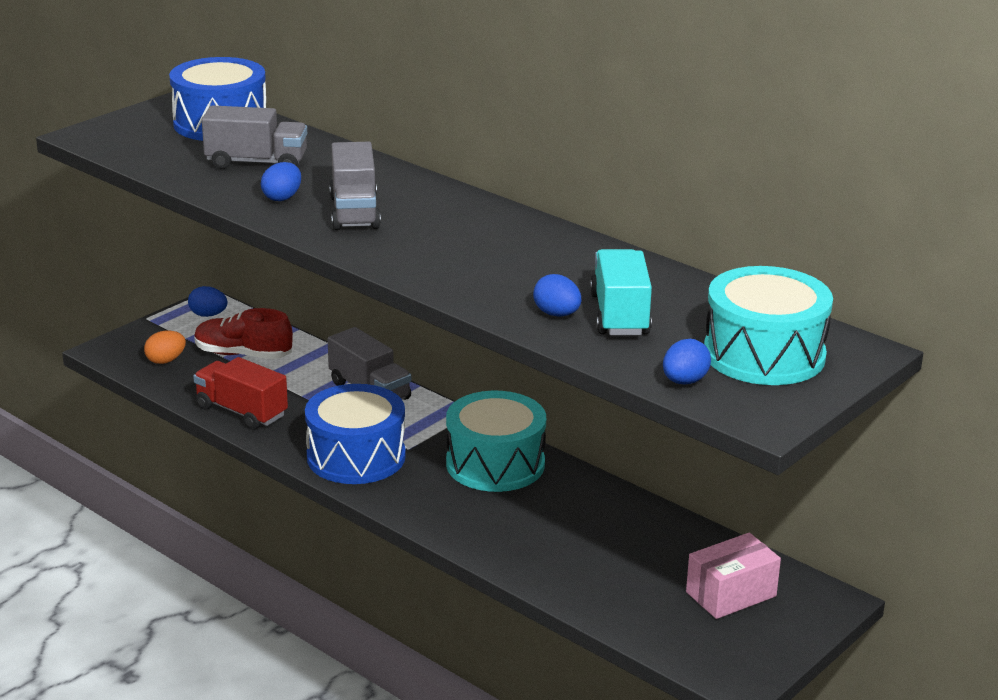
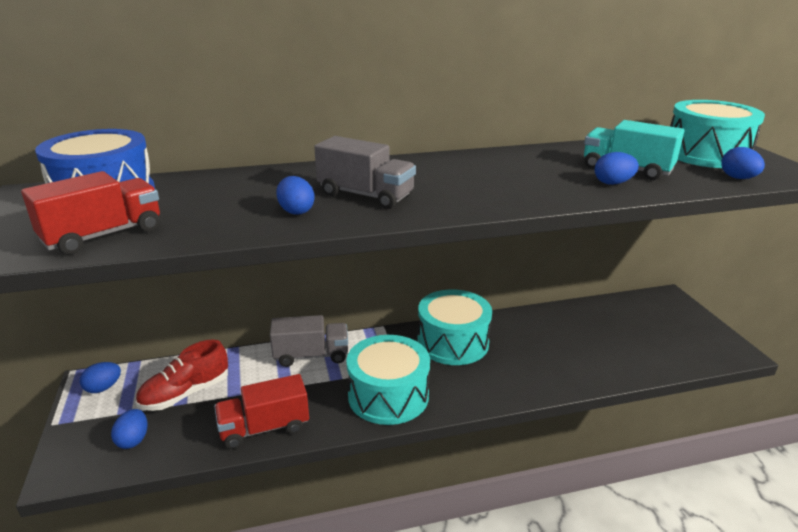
camera: 55 degrees left, 0 degrees up
(155, 153) = (103, 235): none -> red truck
(166, 360) = (133, 440): orange egg -> blue egg
(256, 162) = (210, 203): grey truck -> none
(356, 457) = (388, 395): blue drum -> turquoise drum
(731, 594) = (649, 321): pink box -> none

